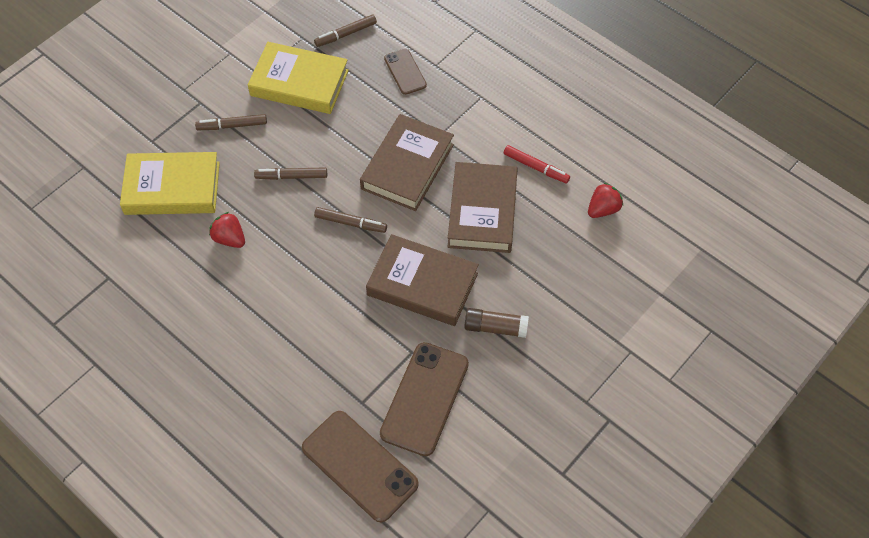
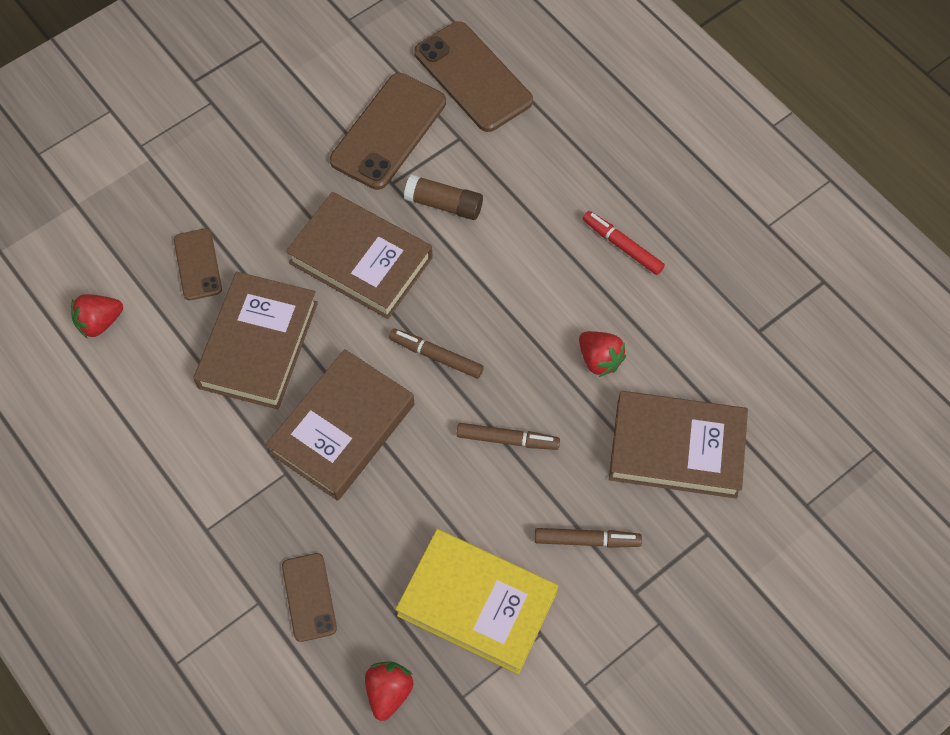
camera: 170 degrees left, 5 degrees up
(172, 188) = (676, 448): yellow book -> brown book
(346, 34) = (388, 692): brown marker -> red strawberry
(495, 327) = (286, 195): brown glue stick -> brown glue stick (444, 204)
(536, 167) = (165, 398): red marker -> red marker (622, 246)
(547, 261) = (197, 264): none -> brown phone

